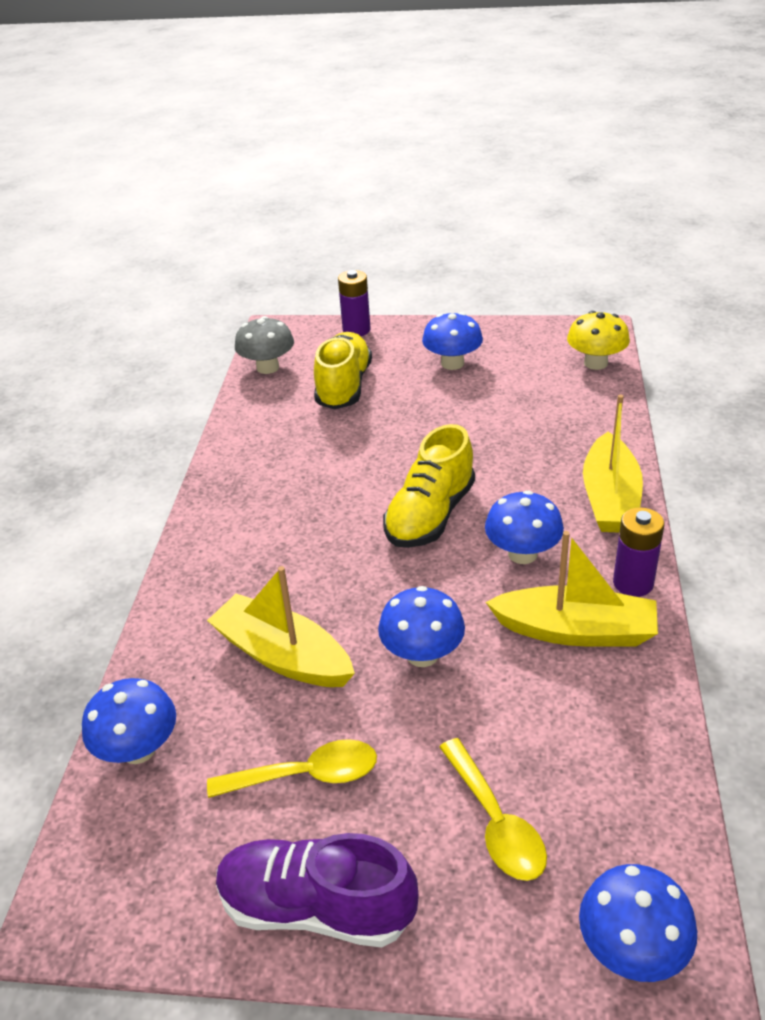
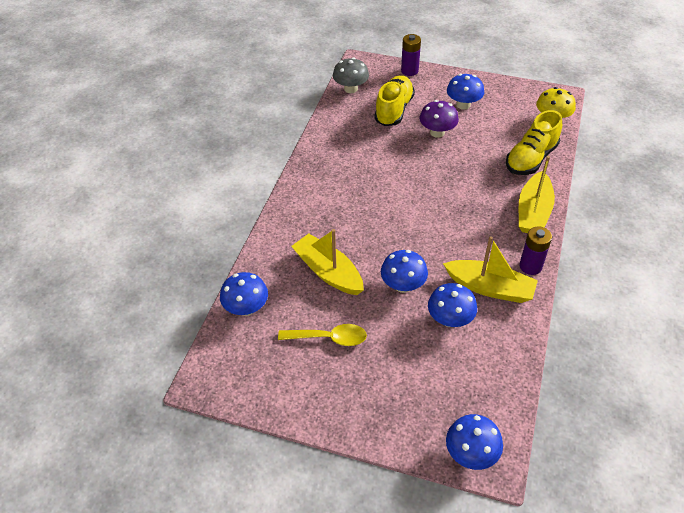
camera: 10 degrees right, 10 degrees up
(316, 907) = (322, 403): purple shoe -> none
(421, 407) = (437, 132): none -> purple mushroom
(430, 515) = (426, 204): yellow shoe -> yellow shoe (531, 159)
(495, 822) = (420, 380): yellow spoon -> none
(522, 554) = (473, 237): blue mushroom -> blue mushroom (450, 319)

